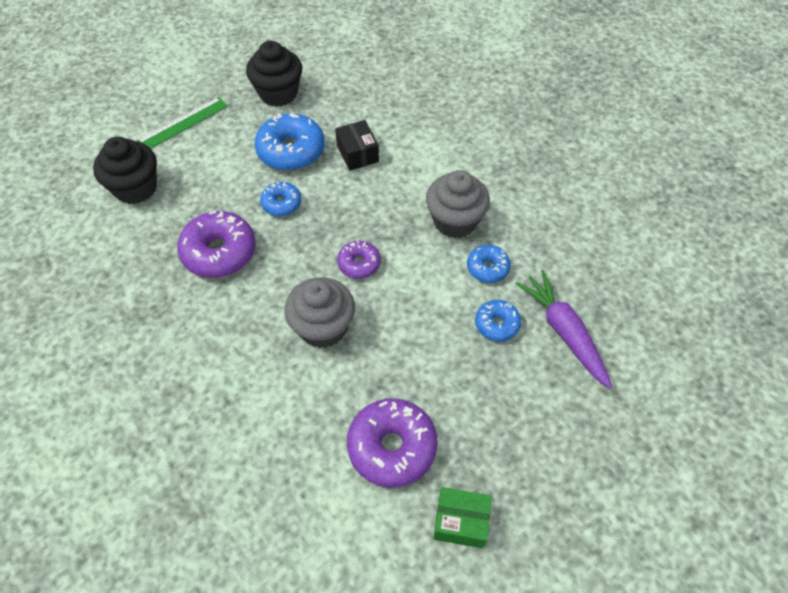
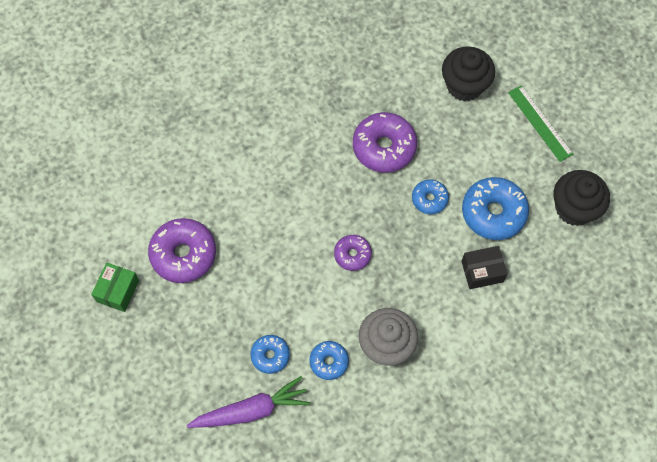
camera: 100 degrees right, 10 degrees up
(323, 327) = (295, 219): grey cupcake -> none

